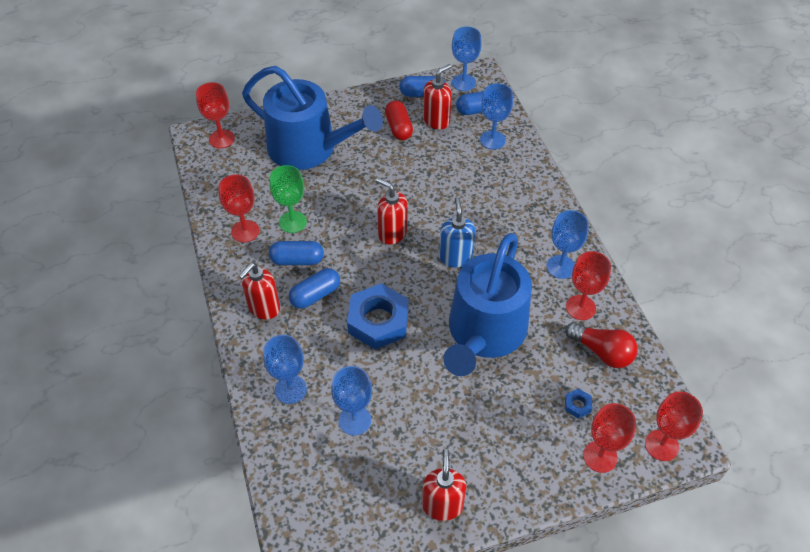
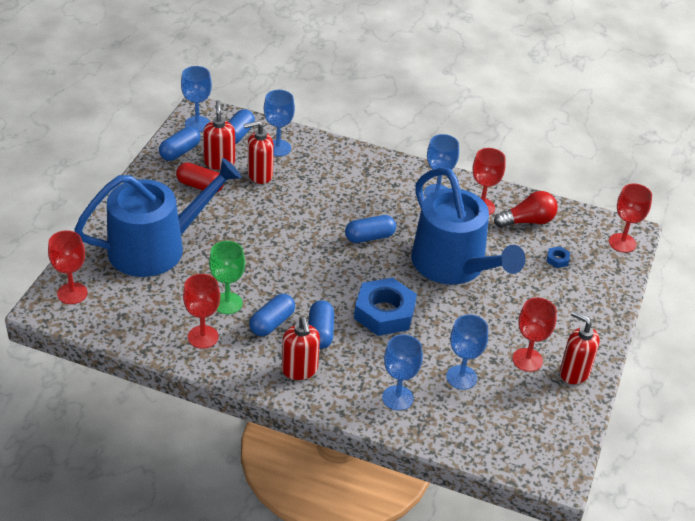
camera: 55 degrees left, 10 degrees down
(392, 233) = (307, 255): red soap dispenser -> red soap dispenser (259, 175)
(455, 257) = (369, 237): blue soap dispenser -> blue capsule
(600, 456) = (605, 275): red goblet -> red goblet (527, 360)

